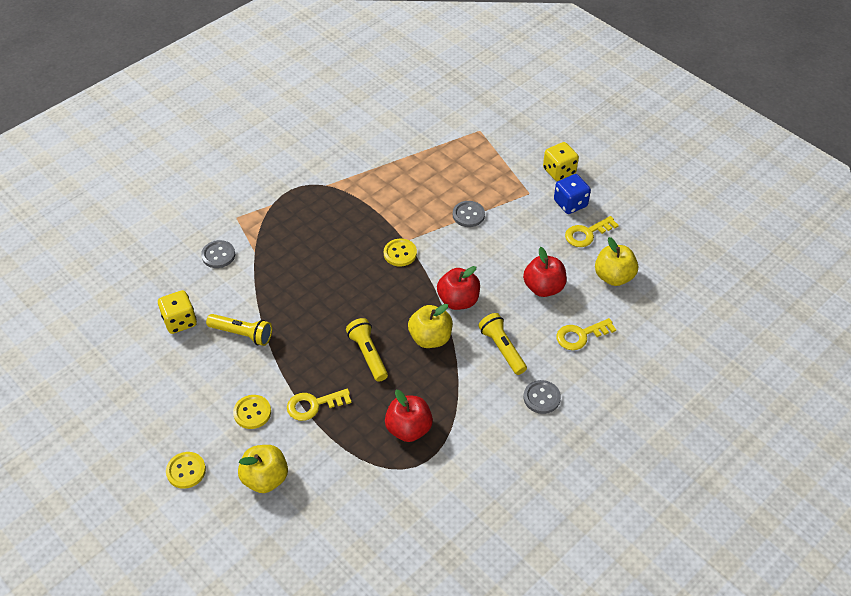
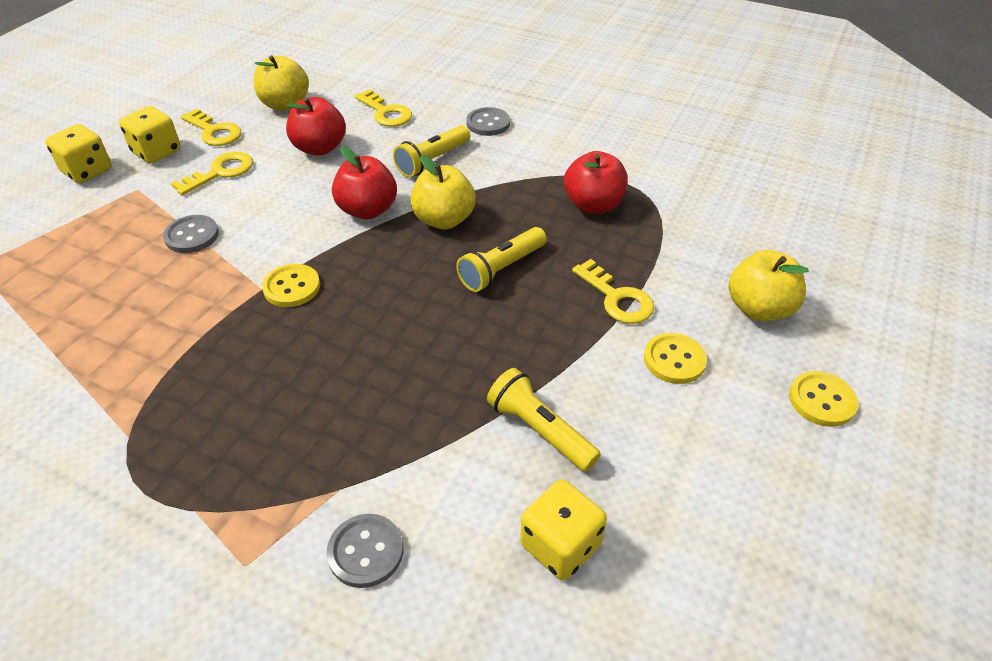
camera: 110 degrees left, 5 degrees down
(242, 334) = (540, 430): yellow flashlight -> yellow flashlight turned 45 degrees counterclockwise
(532, 233) = (220, 172): none -> yellow key
(570, 203) = (157, 152): blue dice -> yellow dice

